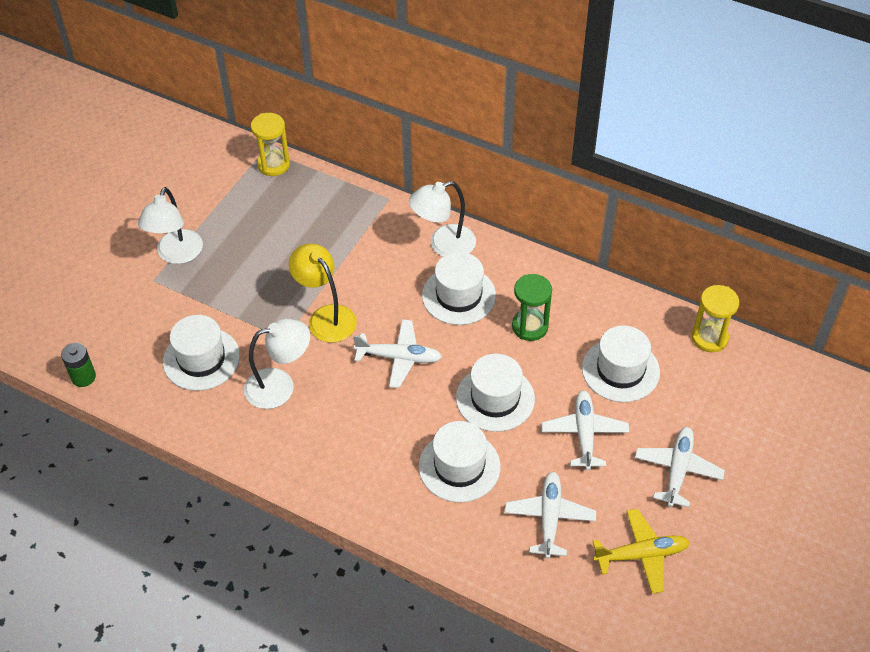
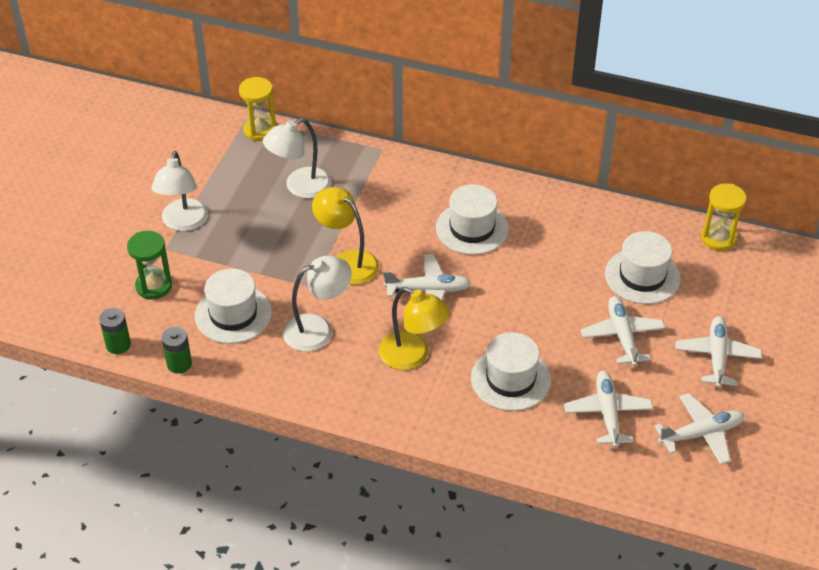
camera: 10 degrees left, 5 degrees down
(137, 405) = (179, 364): none -> green battery
(367, 428) = (413, 356): none -> yellow lamp
(443, 245) = (445, 185): white lamp -> white lamp (300, 187)
(495, 398) = (530, 315): white hat -> none
(530, 326) = (547, 248): green hourglass -> green hourglass (154, 286)
(641, 555) = (701, 434): yellow plane -> white plane

